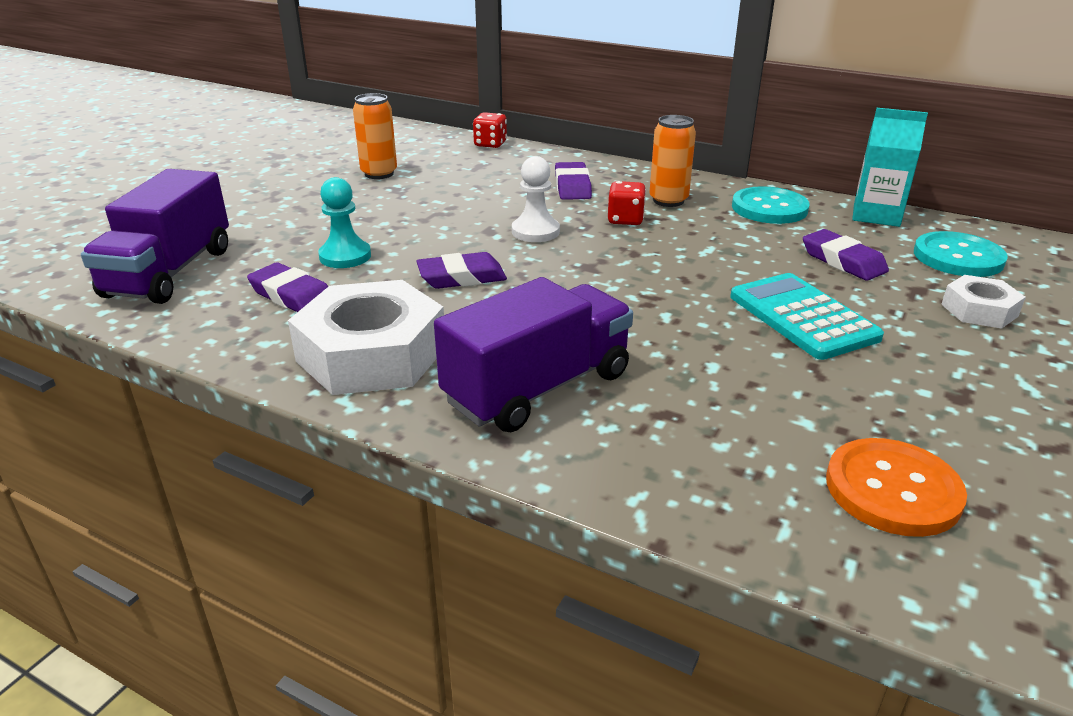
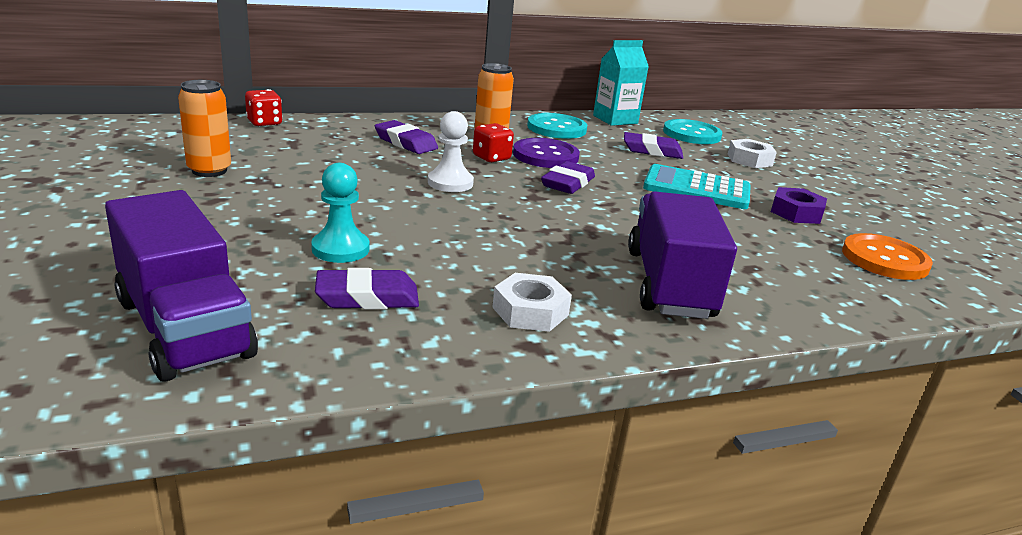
camera: 50 degrees left, 5 degrees down
(372, 354) = (530, 311): white nut -> white nut, size x0.52
(462, 277) = (470, 232): purple eraser -> purple eraser (567, 183)
(689, 232) = (545, 156): none -> purple button
(889, 389) = (796, 213): none -> purple nut

